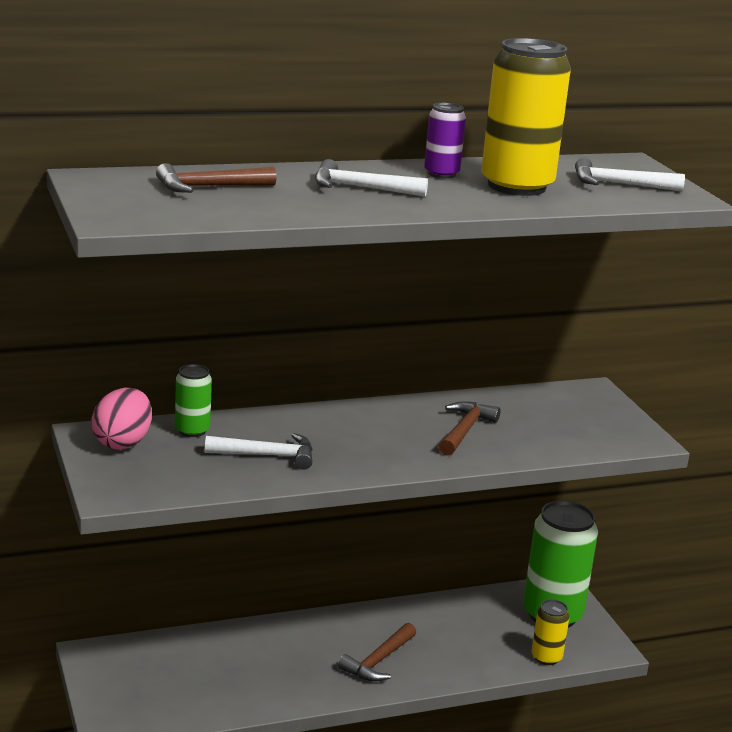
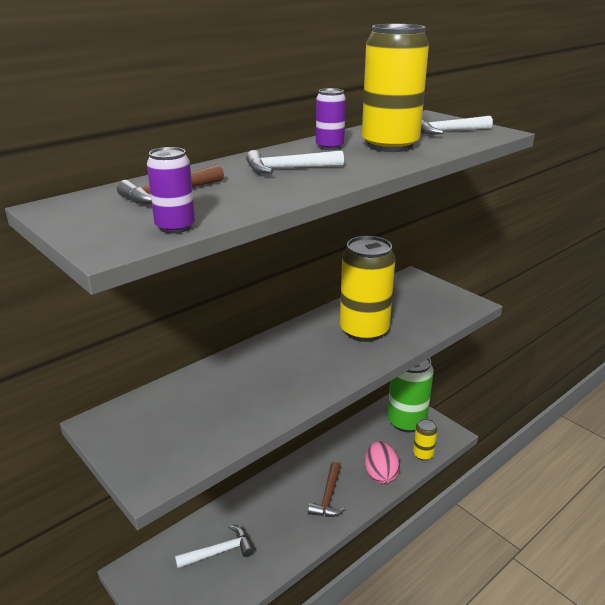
camera: 20 degrees left, 5 degrees up
(122, 442) = (129, 422): pink egg -> pink egg (380, 474)
(184, 217) = (175, 227): none -> purple can
(192, 430) = (178, 392): green can -> none
(267, 455) = (248, 397): white hammer -> white hammer (219, 552)
(465, 430) = (364, 331): brown hammer -> yellow can

